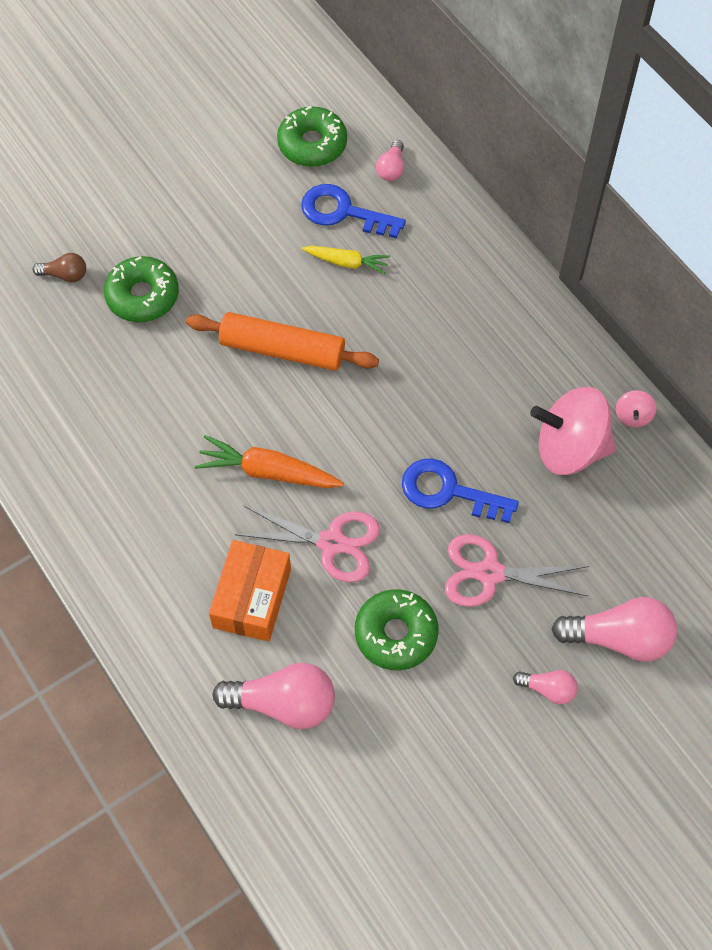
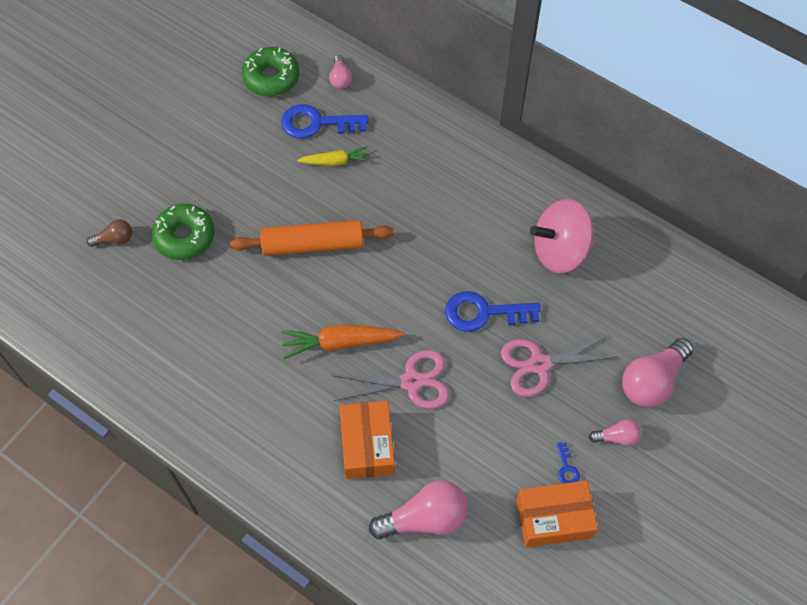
camera: 20 degrees left, 0 degrees up
(396, 634) = (488, 435): green donut -> none
(433, 757) = (554, 518): none -> orange box
(472, 704) = (567, 468): none -> blue key
(619, 638) = (652, 381): pink light bulb -> pink light bulb turned 150 degrees clockwise
(633, 416) = (596, 212): pink spinning top -> none

